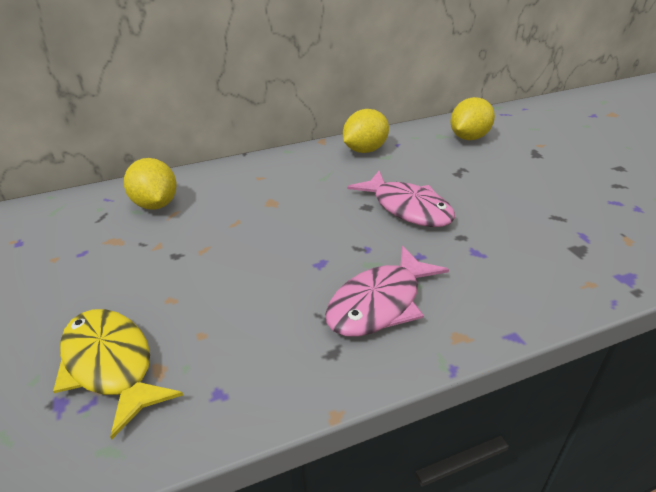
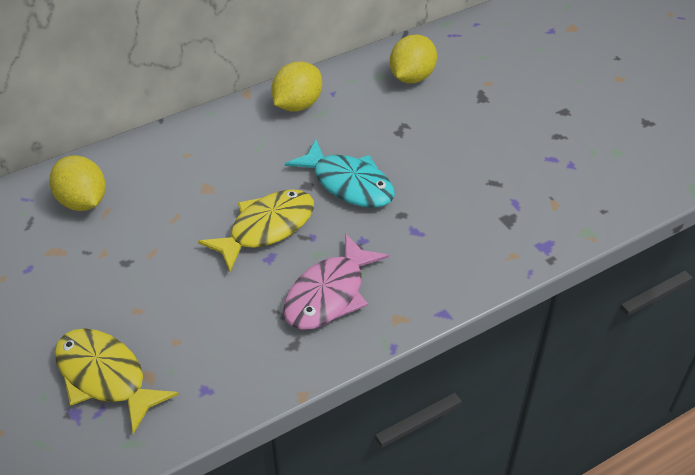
camera: 10 degrees left, 10 degrees up
(321, 238) = (266, 228): none -> yellow fish
(407, 208) = (348, 184): pink fish -> turquoise fish

